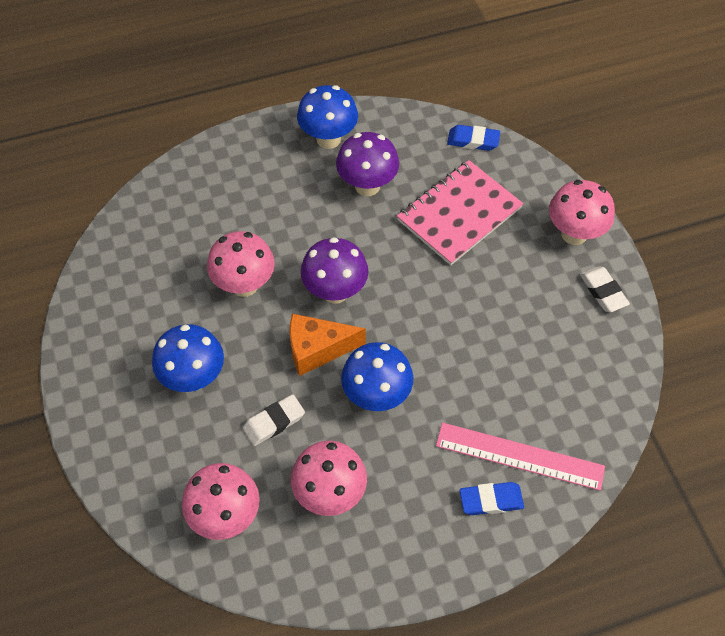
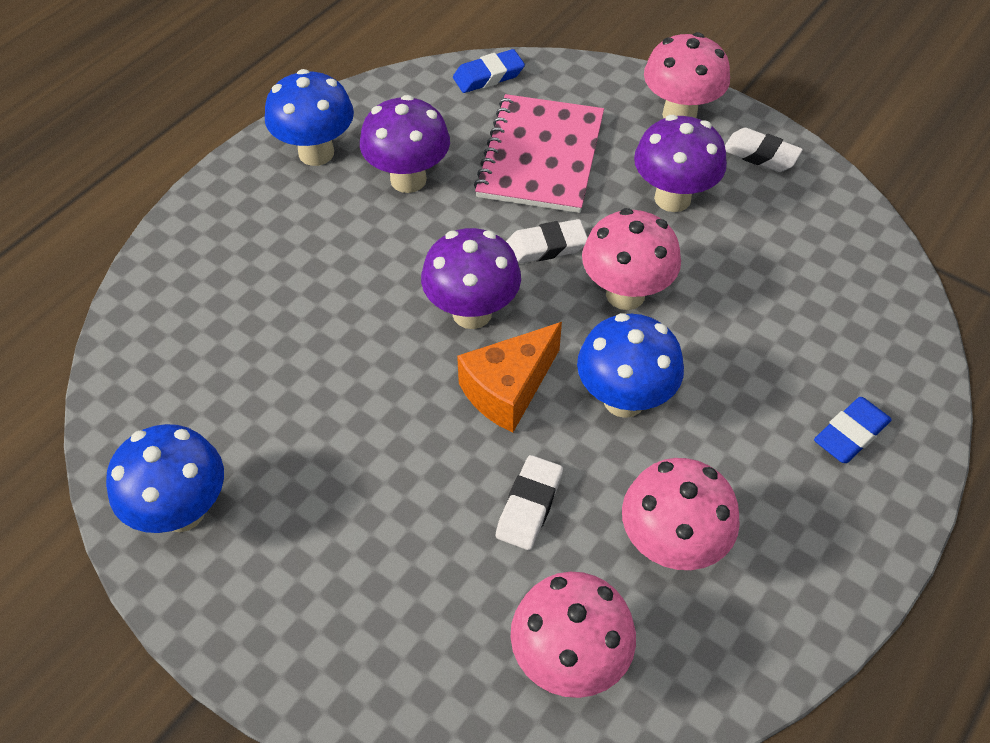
camera: 35 degrees left, 5 degrees down
(194, 378) = (379, 517): blue mushroom -> blue mushroom (182, 511)
(245, 285) = (351, 368): pink mushroom -> pink mushroom (625, 294)
(412, 275) = (546, 246): none -> white eraser
(517, 288) = (672, 198): none -> purple mushroom
(519, 456) = (835, 367): pink ruler -> none

